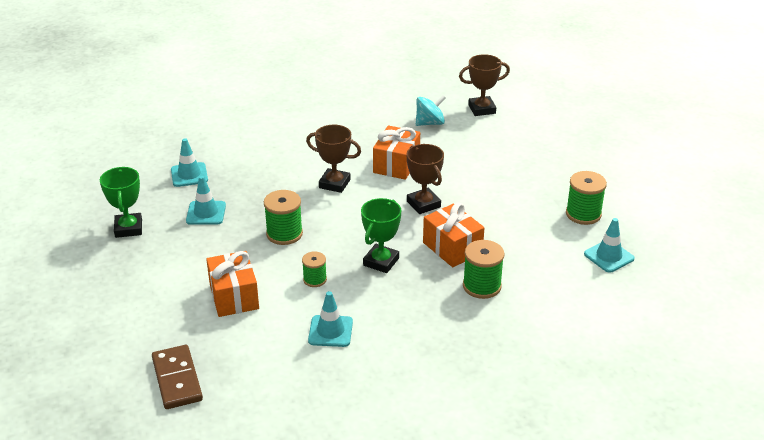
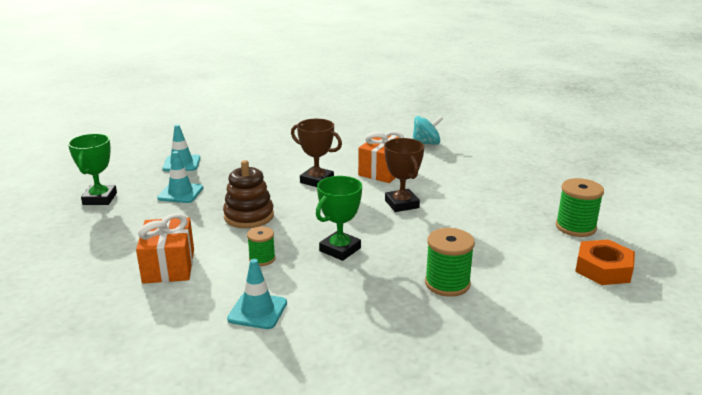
camera: 10 degrees right, 10 degrees down
(177, 379) = (60, 342): brown domino -> none
(284, 234) = (249, 216): green spool -> brown stacking toy
(452, 248) = (422, 244): orange gift -> none
(482, 109) = (480, 137): brown trophy -> none
(609, 256) = (603, 269): turquoise traffic cone -> orange nut

